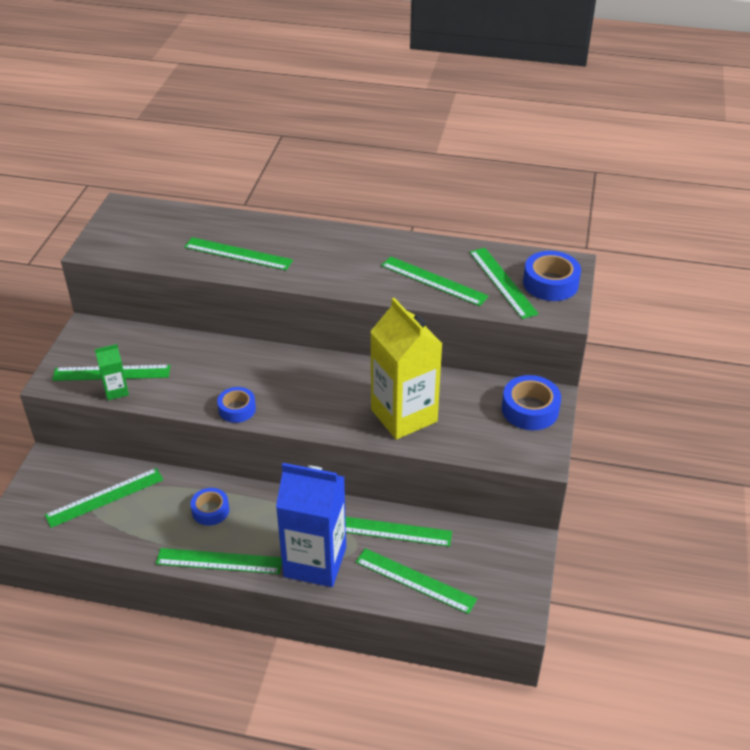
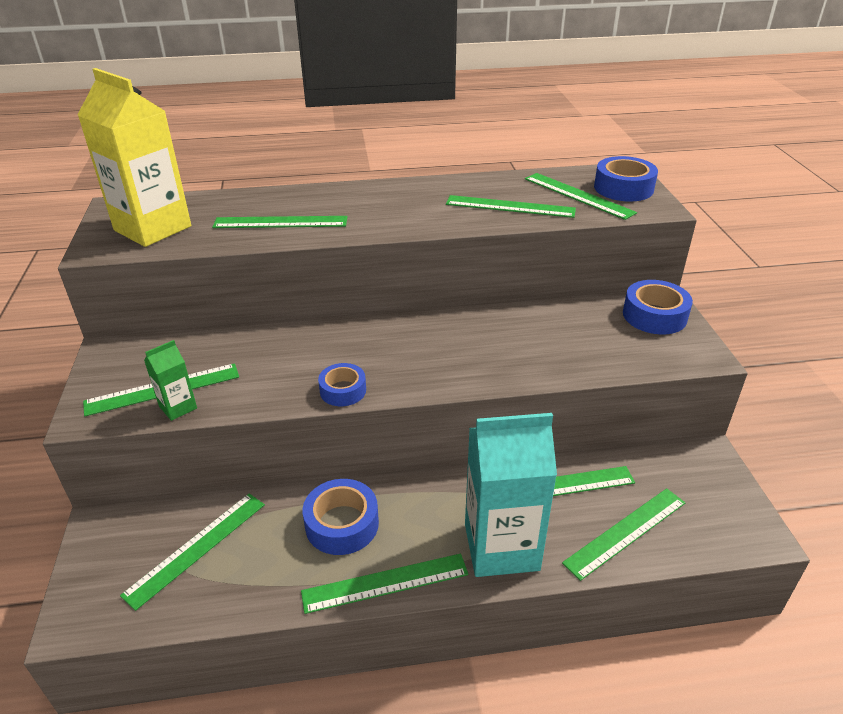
camera: 20 degrees left, 5 degrees down
(210, 510) = (342, 524): blue tape -> blue tape, size x1.53
(315, 562) = (501, 547): blue carton -> turquoise carton
(404, 415) = (534, 351): yellow carton -> yellow carton (152, 228)
(415, 580) = (625, 532): green ruler -> green ruler turned 45 degrees counterclockwise

